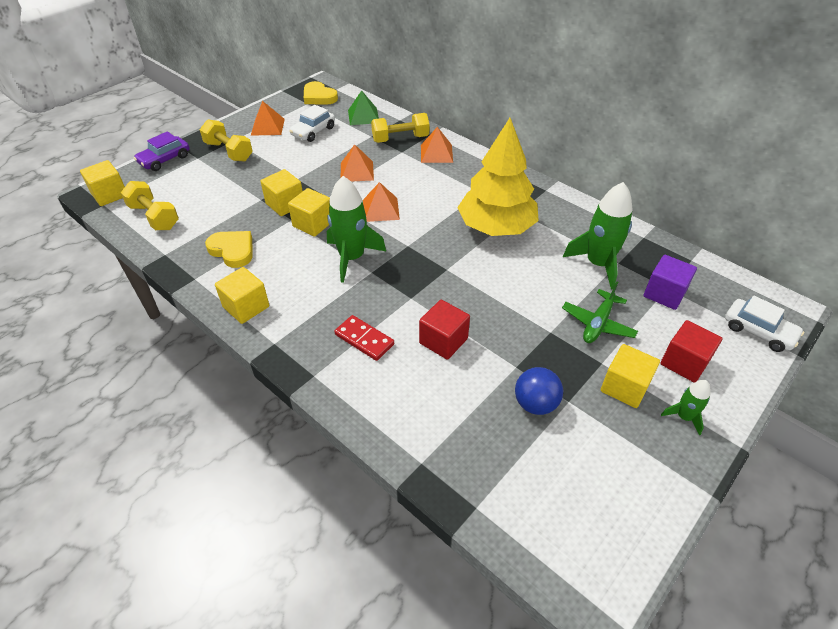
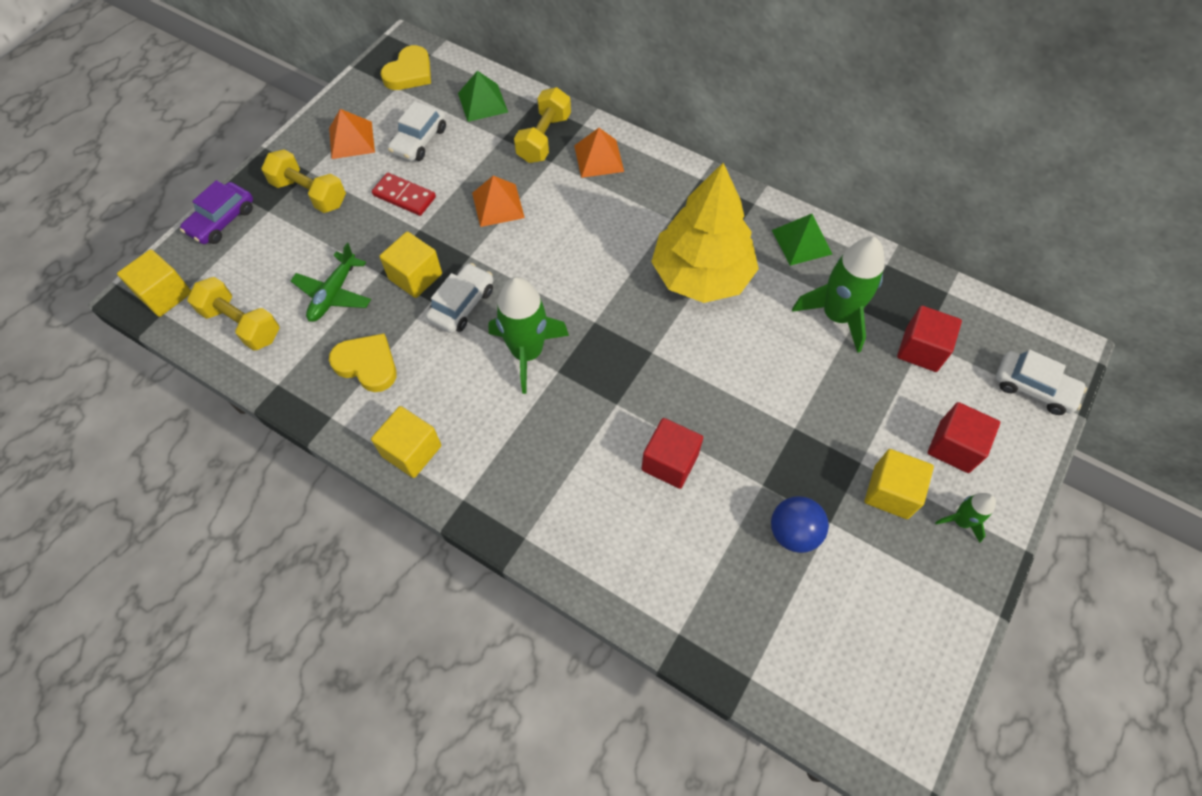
camera: 10 degrees left, 15 degrees up
(313, 224) = (462, 304): yellow cube -> white car
(319, 97) = (409, 73): yellow heart -> yellow heart turned 90 degrees counterclockwise
(364, 339) = (573, 475): red domino -> red domino (404, 196)
(380, 209) = (546, 267): orange pyramid -> none
(400, 139) = (544, 138): yellow dumbbell -> yellow dumbbell turned 45 degrees counterclockwise
(578, 216) = (802, 242): none -> green pyramid
(598, 323) = (848, 406): green plane -> green plane (334, 294)
(664, 294) = (921, 349): purple cube -> red cube

